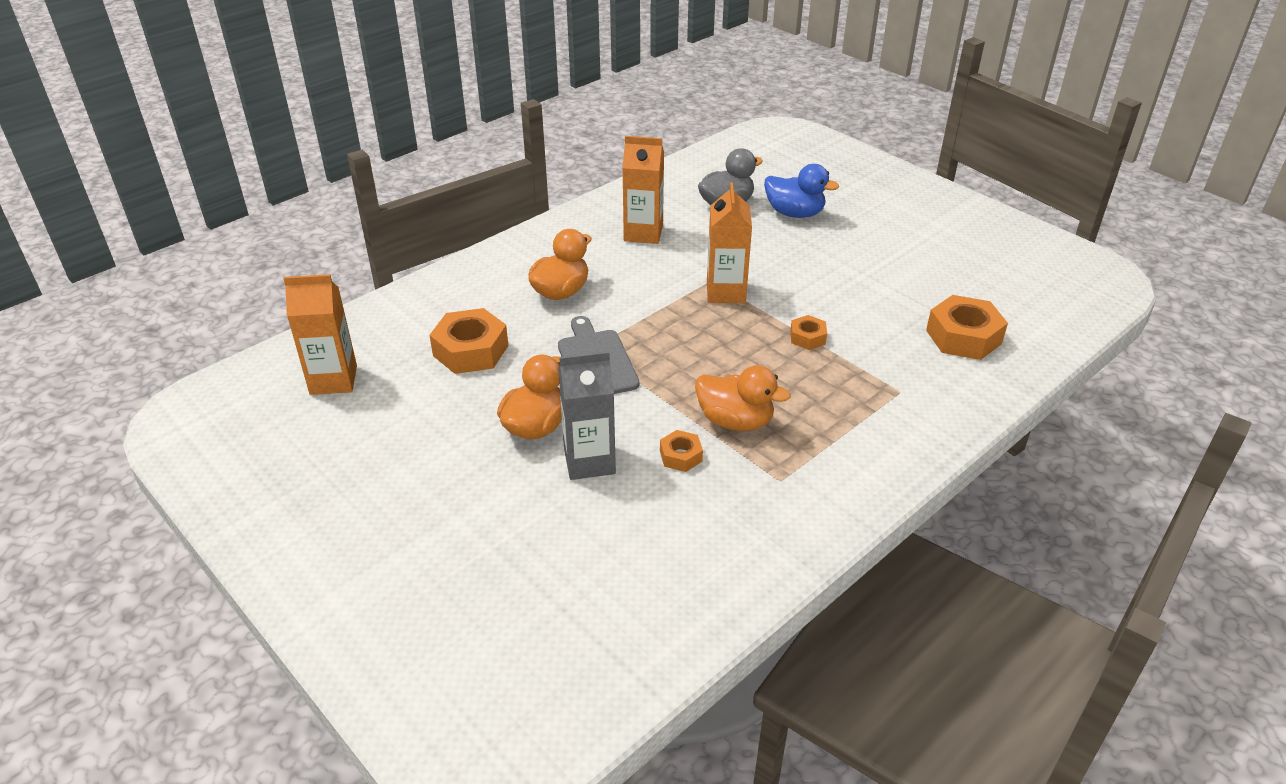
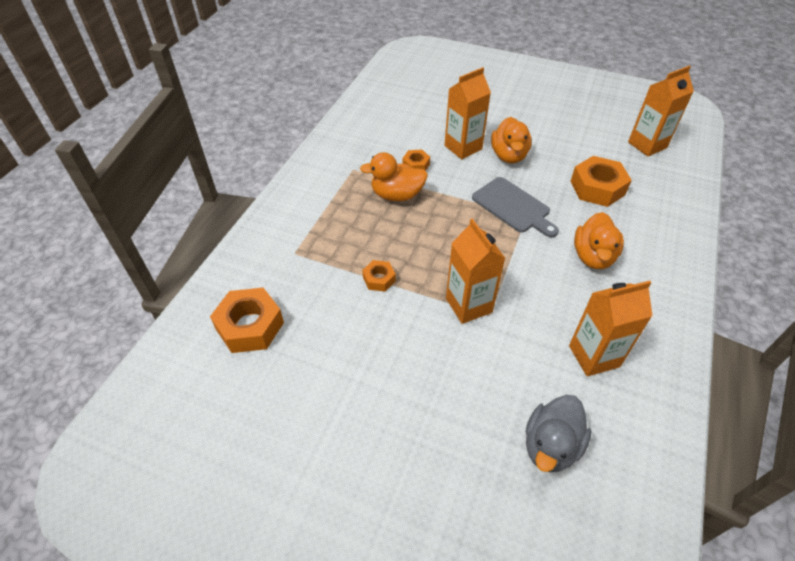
camera: 155 degrees right, 10 degrees up
(589, 461) = (463, 147): grey carton -> orange carton
(794, 213) = (468, 462): blue duck -> none

